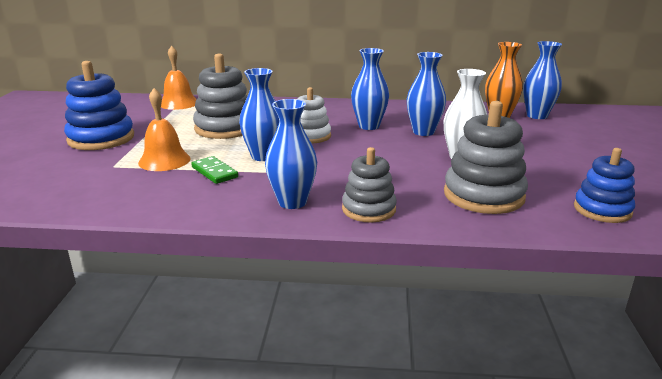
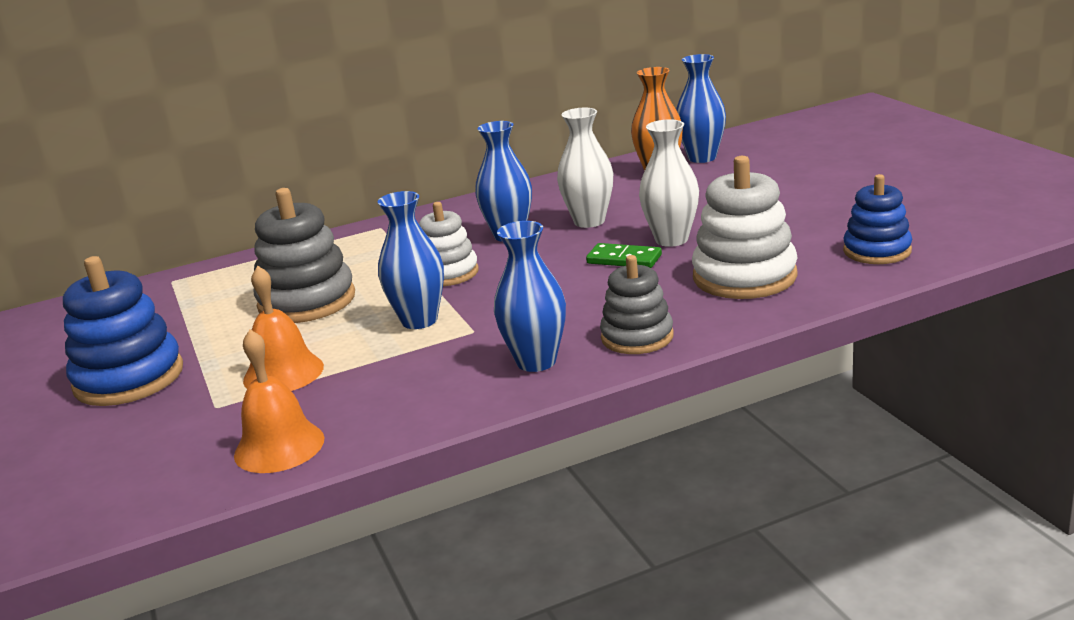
camera: 25 degrees left, 0 degrees up
(178, 103) = (172, 288): orange bell -> orange bell (279, 446)
(214, 172) = (381, 363): green domino -> green domino (624, 259)
(423, 132) = (589, 221): blue vase -> white vase
(483, 195) = (744, 277): grey stacking toy -> white stacking toy

